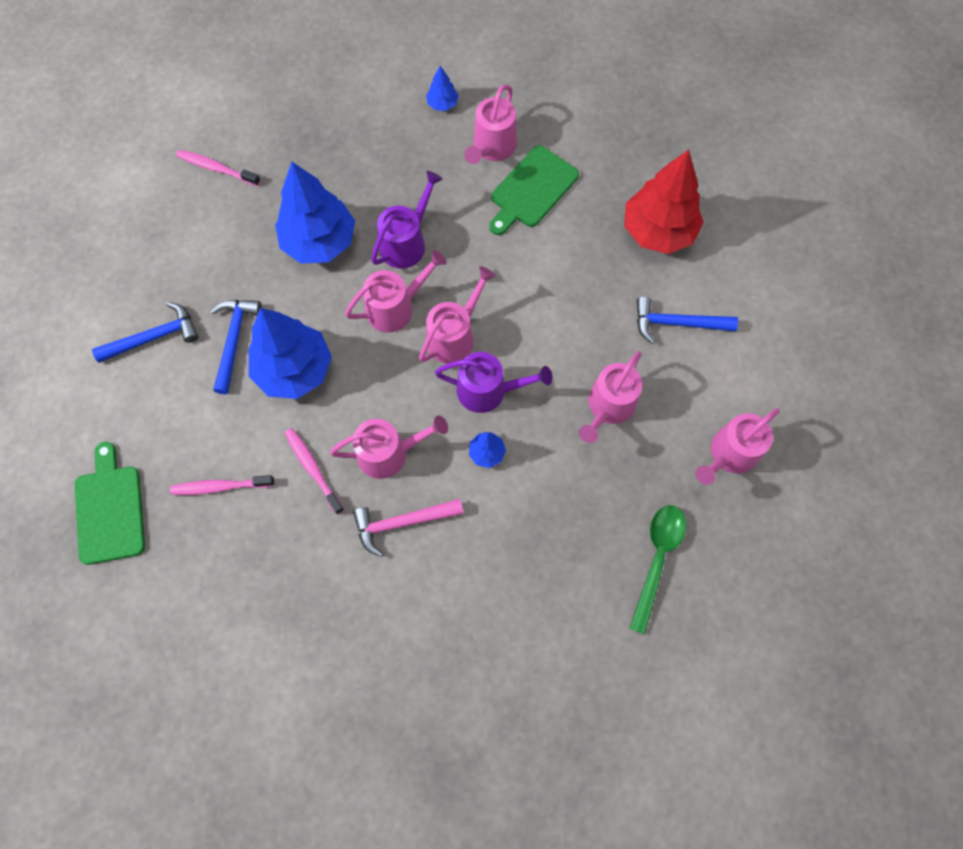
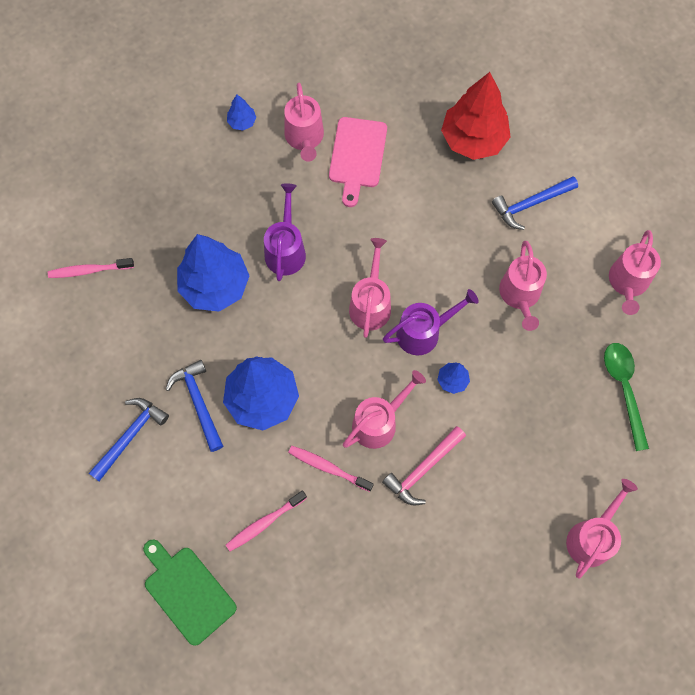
camera: 30 degrees left, 0 degrees up
(396, 307) = (310, 306): pink watering can -> pink watering can (592, 537)
(532, 190) = (357, 156): green cutting board -> pink cutting board

